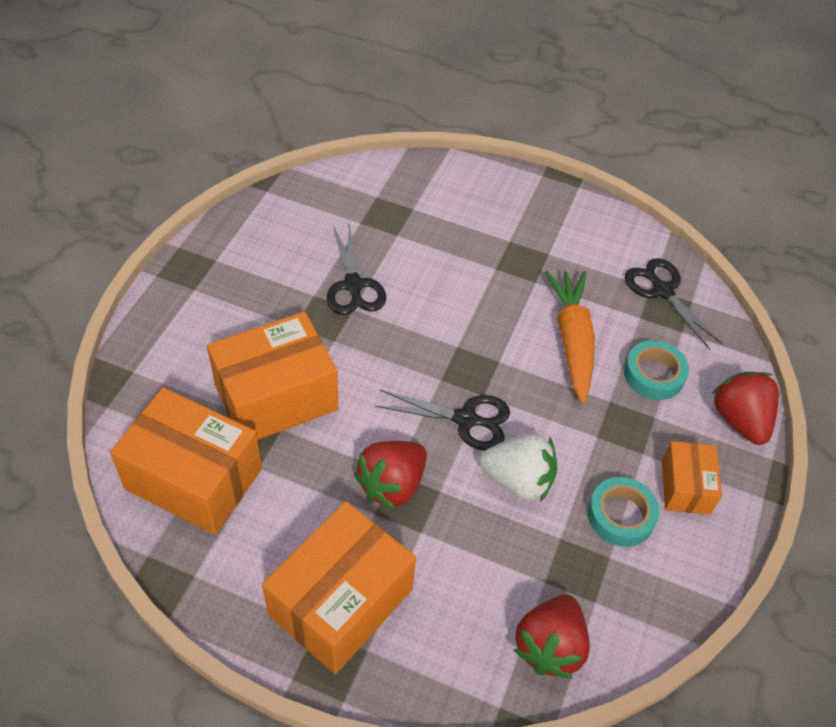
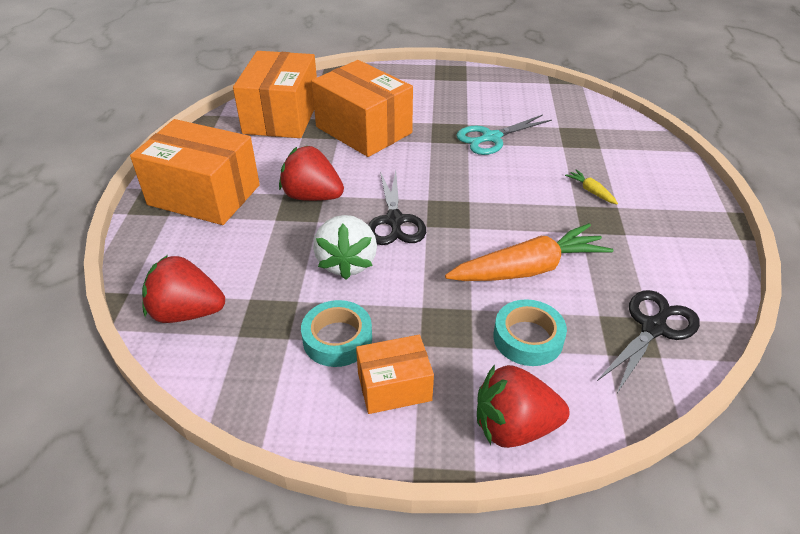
camera: 75 degrees right, 10 degrees down
(353, 285) = (491, 138): black scissors -> turquoise scissors
(480, 248) = (591, 191): none -> yellow carrot
(739, 420) = (514, 427): red strawberry -> red strawberry turned 150 degrees counterclockwise

